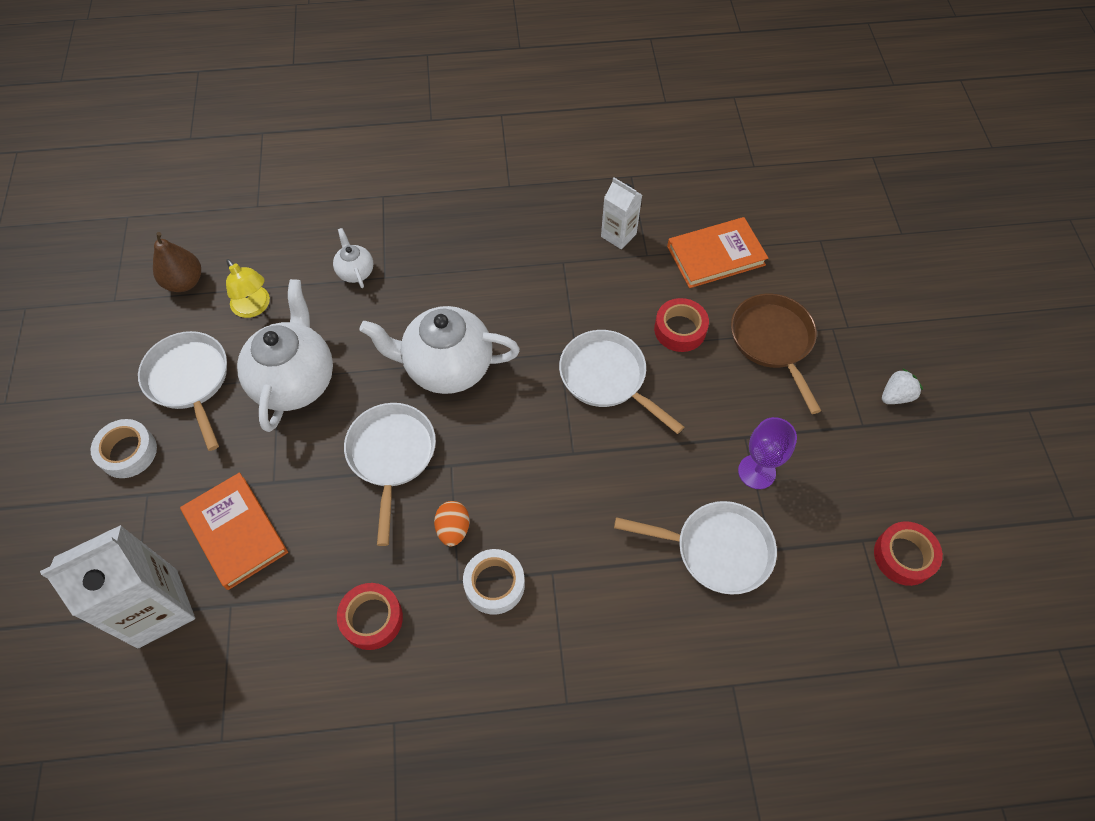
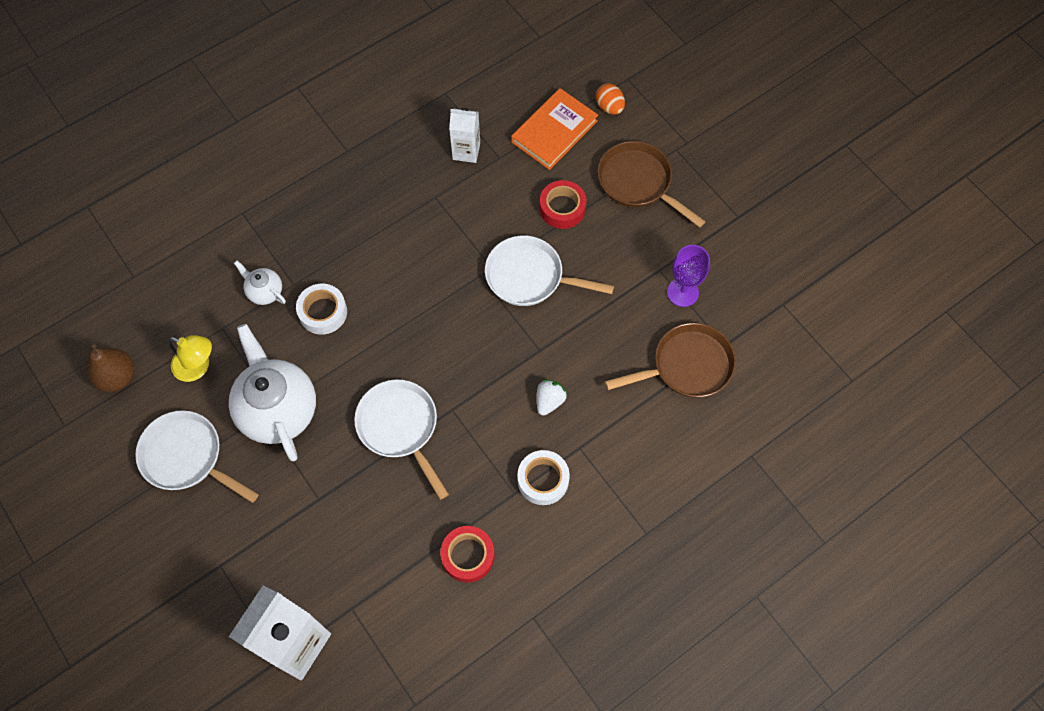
camera: 30 degrees left, 5 degrees up
(128, 452) = (177, 542): white tape -> white tape (323, 312)
(236, 532) = (316, 553): orange book -> none
(446, 367) = (397, 333): white teapot -> none
(453, 529) = (485, 456): orange egg -> orange egg (609, 107)
(717, 550) = (687, 366): white pan -> brown pan
(896, 396) = (749, 181): white strawberry -> white strawberry (549, 401)
(904, 556) = (816, 300): red tape -> none

